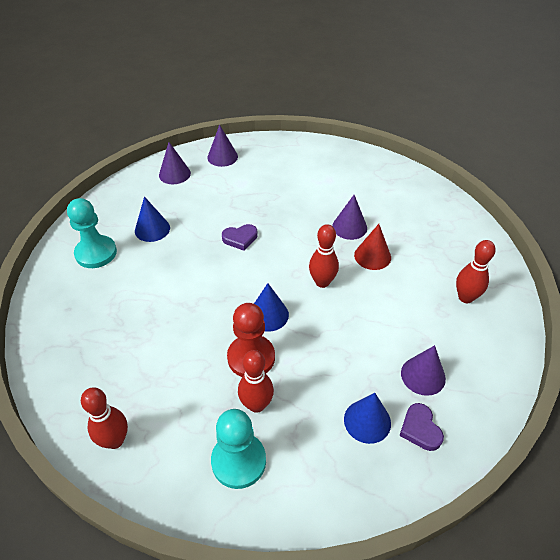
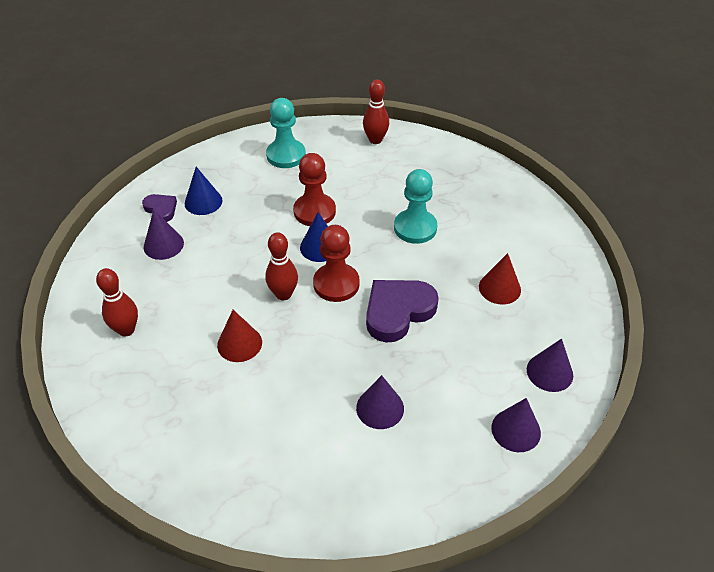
camera: 155 degrees right, 0 degrees up
(96, 253) = (526, 244): turquoise pawn -> turquoise pawn (415, 228)
(152, 229) = (499, 288): blue cone -> red cone
(240, 238) = (398, 311): purple heart -> purple heart, size x1.85
(256, 405) = (292, 185): red bowling pin -> none
(274, 275) = (336, 284): none -> red pawn
(349, 227) = (280, 374): purple cone -> purple cone (380, 408)

